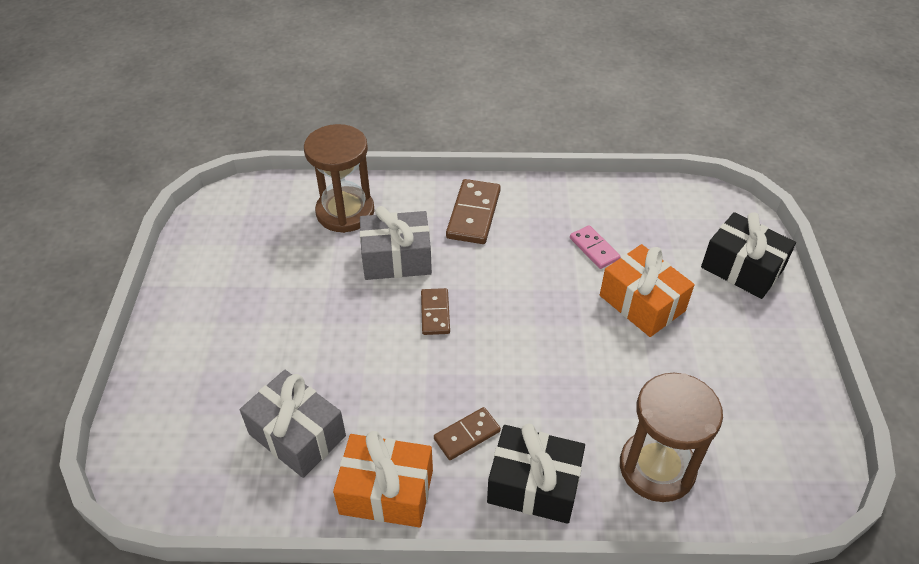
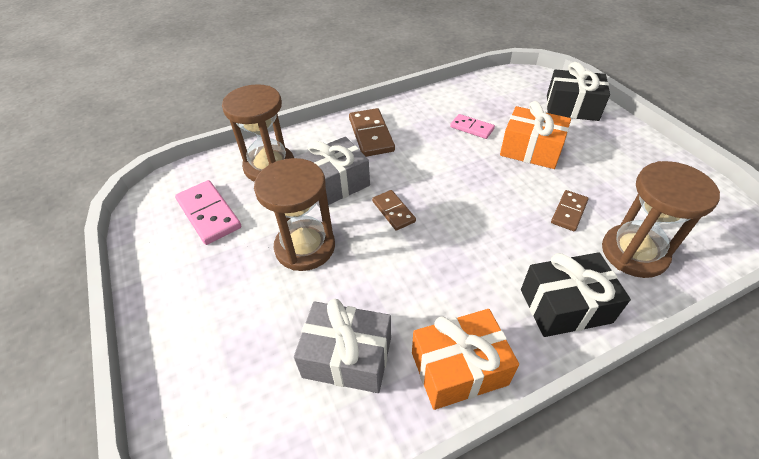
camera: 25 degrees left, 0 degrees up
(259, 243) = (209, 214): none -> pink domino
(326, 314) = (305, 247): none -> brown hourglass
(467, 435) = (486, 291): brown domino -> brown domino (568, 212)

